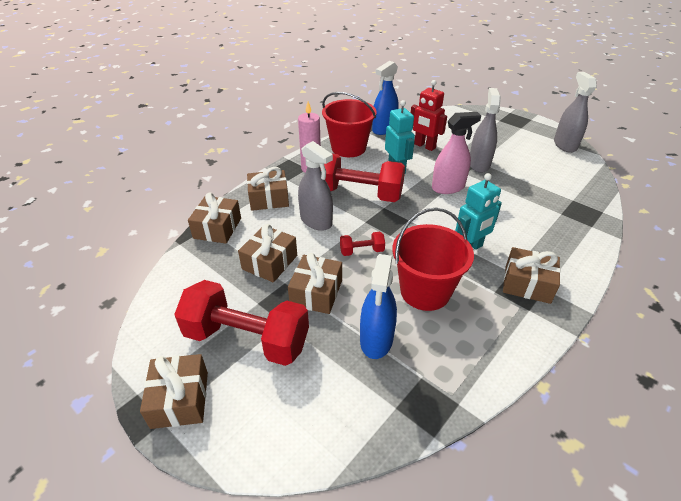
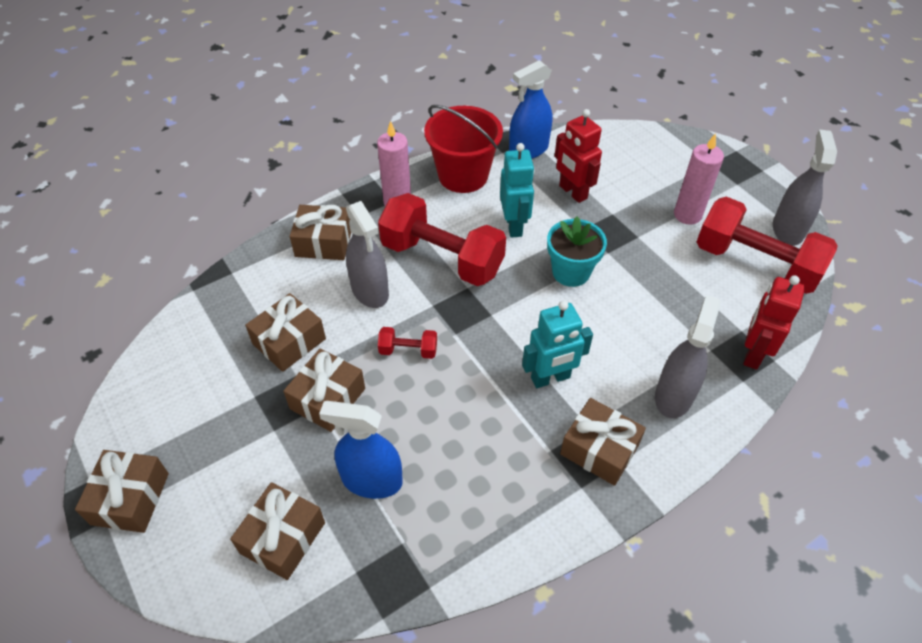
camera: 15 degrees right, 10 degrees up
(217, 228) = (244, 276): brown gift -> brown gift (283, 538)
(247, 339) = (225, 442): red dumbbell -> red dumbbell (755, 263)
(376, 339) = (372, 480): blue spray bottle -> blue spray bottle turned 75 degrees clockwise
(425, 291) = (461, 428): red bucket -> none
(448, 187) = (571, 272): pink spray bottle -> turquoise flower pot
(479, 164) = (636, 240): grey spray bottle -> grey spray bottle (673, 396)
(502, 147) = (687, 215): none -> pink candle
(588, 210) = (753, 353): none -> red robot

